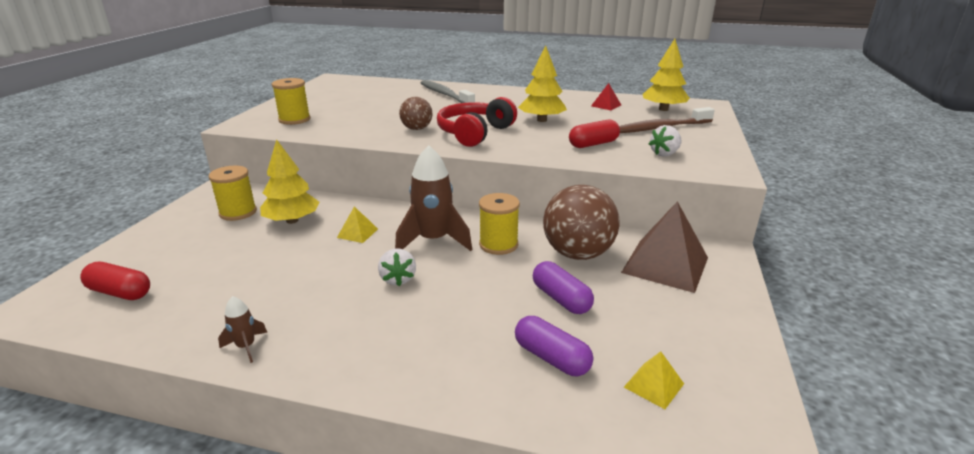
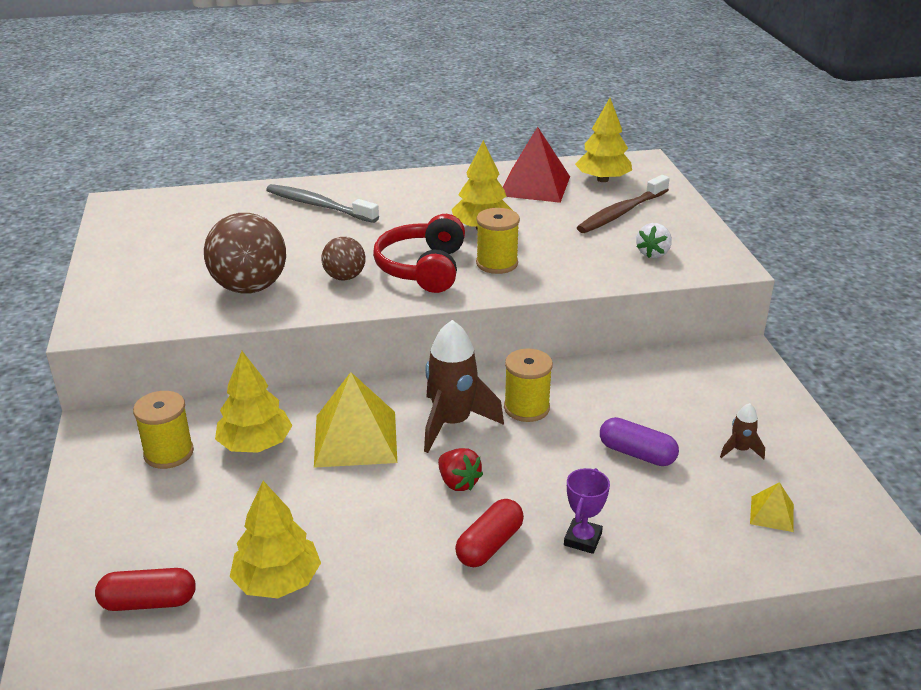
camera: 25 degrees left, 5 degrees up
(207, 305) = (277, 581): none -> yellow tree
(246, 347) = (375, 608): brown rocket -> brown rocket (740, 450)
(294, 120) = (159, 297): yellow spool -> yellow spool (497, 263)
(357, 233) = (355, 438): yellow pyramid -> yellow pyramid, size x2.14
(398, 279) = (458, 482): white strawberry -> red strawberry
(454, 349) = (582, 539): none -> purple trophy
(551, 358) = (673, 517): purple capsule -> none
(577, 254) = (614, 396): brown ball -> brown ball (250, 287)
(593, 144) = (570, 255): red capsule -> red capsule (489, 545)
(606, 105) = (535, 186): red pyramid -> red pyramid, size x2.14
(665, 264) = (703, 385): brown pyramid -> none

